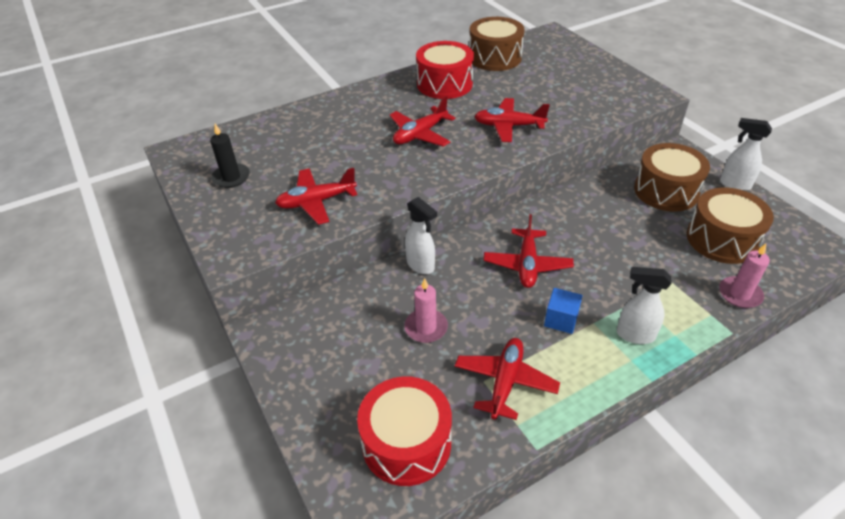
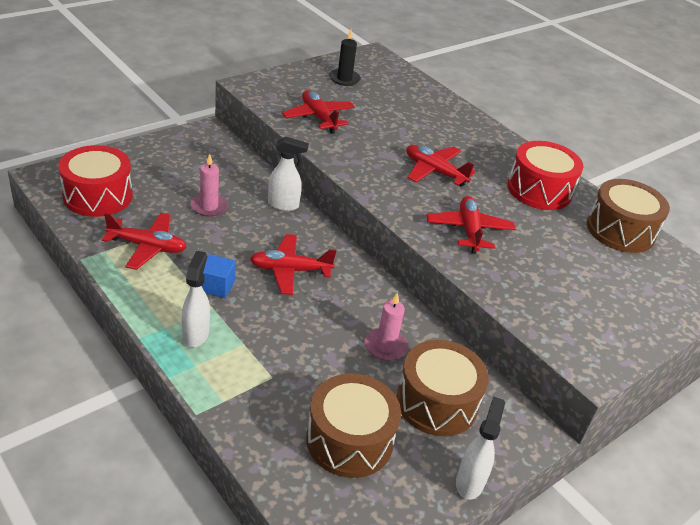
camera: 75 degrees right, 5 degrees down
(421, 265) = (284, 205): white spray bottle -> white spray bottle turned 120 degrees counterclockwise
(739, 294) = (254, 434): pink candle -> pink candle (385, 346)

